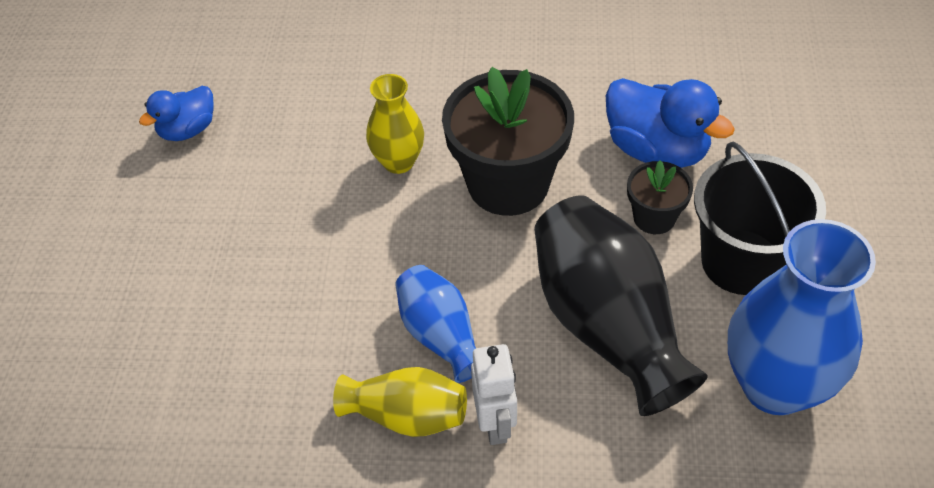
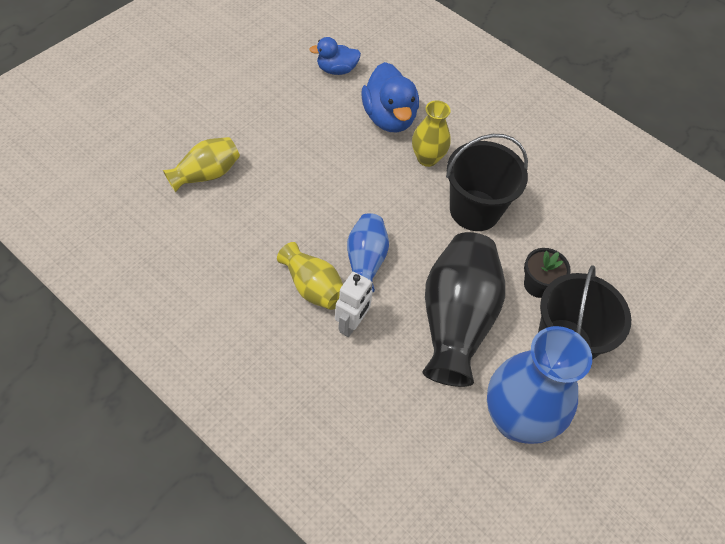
camera: 30 degrees right, 5 degrees up
(133, 377) = (206, 174): none -> yellow vase
(508, 184) = (474, 210): black flower pot -> black bucket
(657, 150) = (577, 250): blue duck -> blue duck (389, 118)

